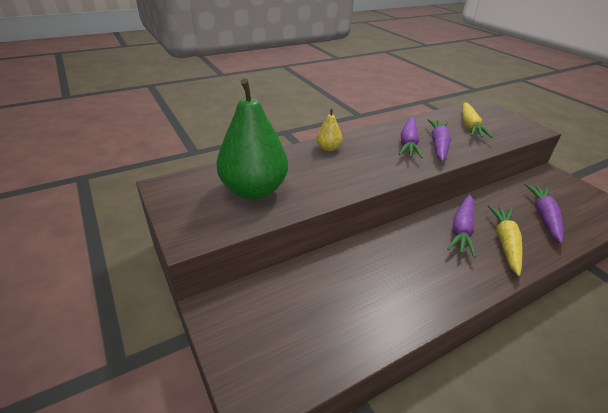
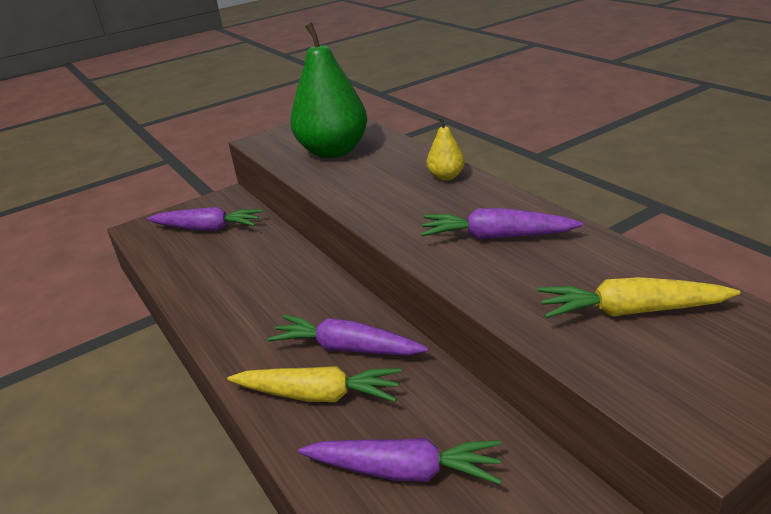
camera: 90 degrees right, 5 degrees down
(438, 145) = (506, 266): purple carrot -> purple carrot (207, 228)

